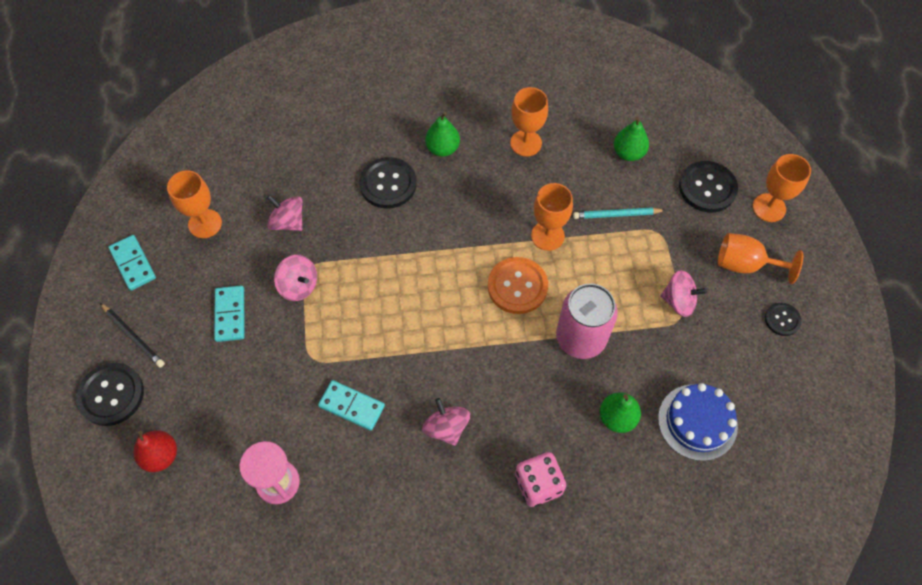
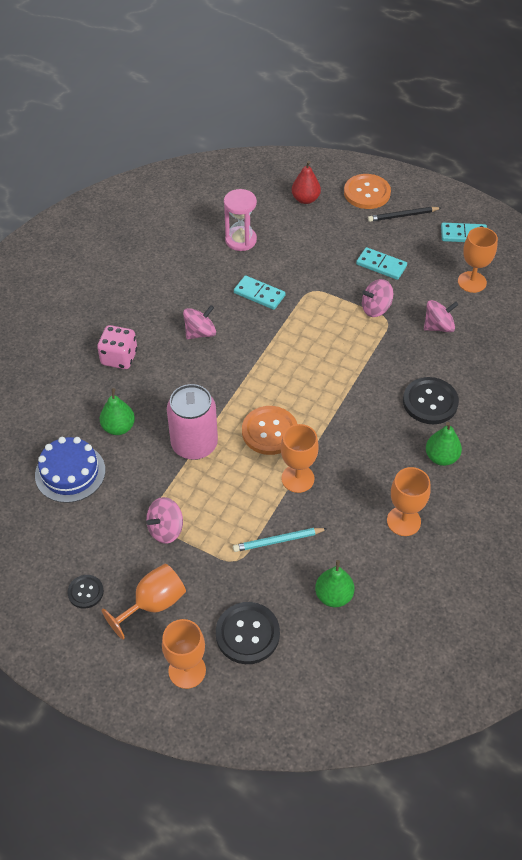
camera: 125 degrees right, 10 degrees down
(111, 395) = (367, 193): black button -> orange button
(352, 406) = (259, 294): turquoise domino -> turquoise domino turned 60 degrees clockwise
(446, 427) = (200, 333): pink spinning top -> pink spinning top turned 45 degrees counterclockwise
(616, 215) = (278, 541): turquoise pencil -> turquoise pencil turned 135 degrees counterclockwise

